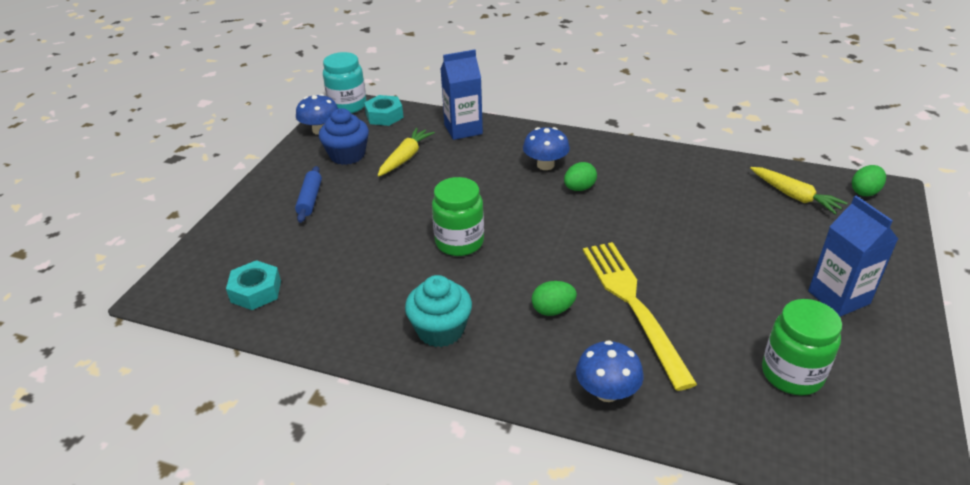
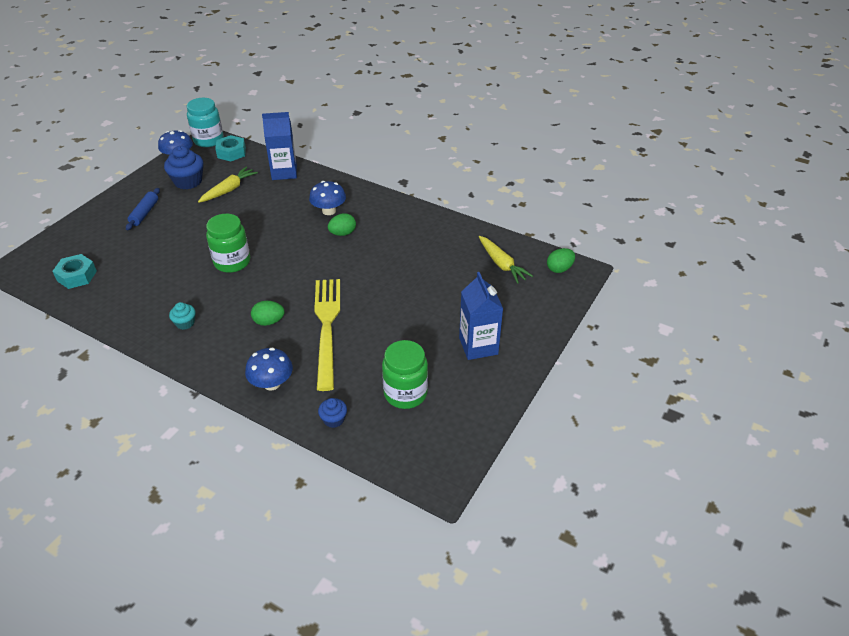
camera: 10 degrees right, 5 degrees up
(440, 330) = (185, 323): turquoise cupcake -> turquoise cupcake, size x0.54
(722, 427) = (333, 419): none -> blue cupcake

